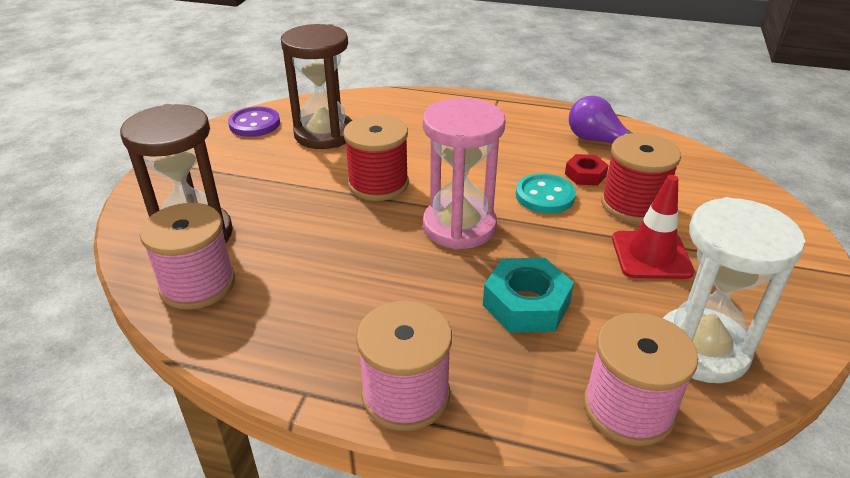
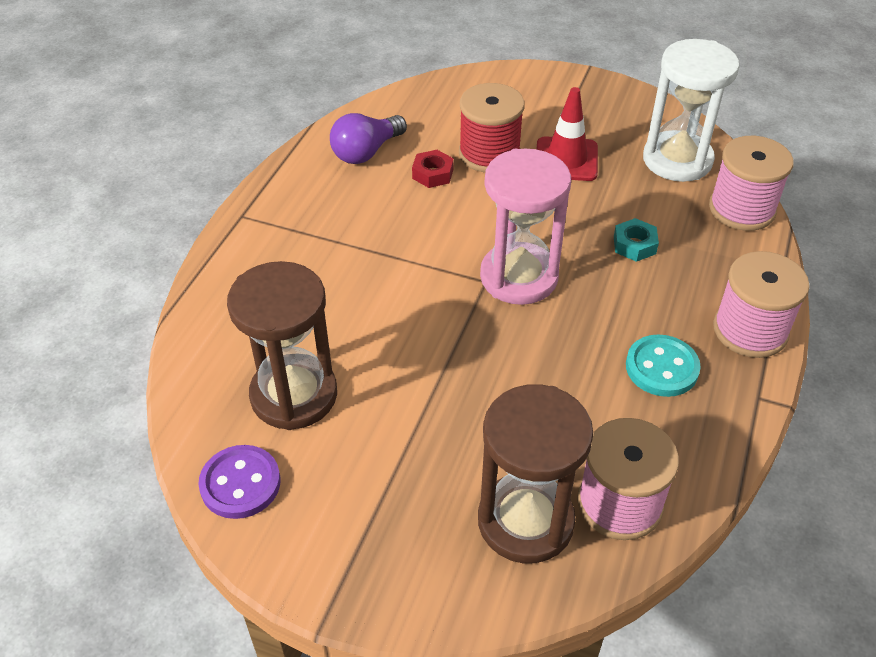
camera: 85 degrees left, 10 degrees up
(378, 184) = (430, 340): red spool -> none
(526, 304) = (634, 245): turquoise nut -> turquoise nut, size x0.60
(545, 196) = (468, 208): turquoise button -> turquoise button (661, 368)

